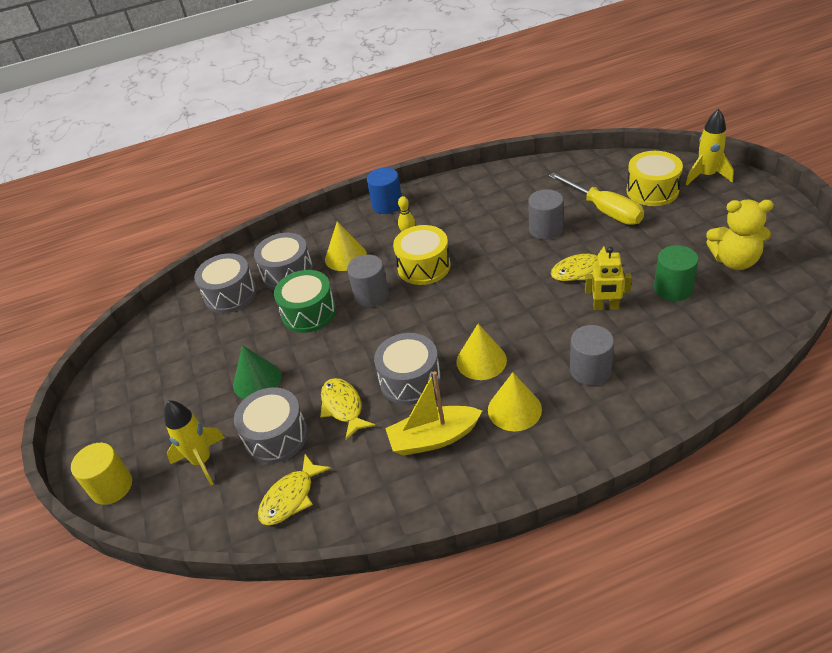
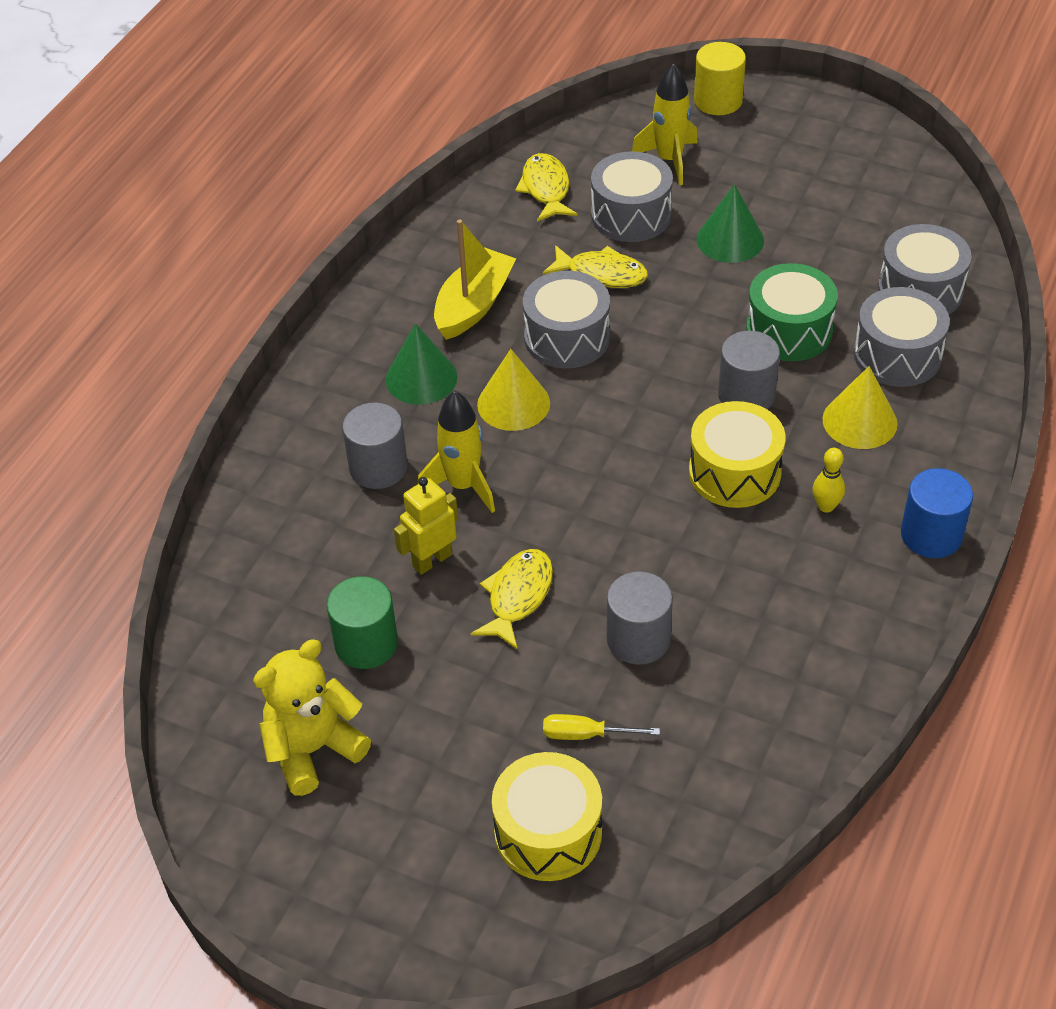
camera: 130 degrees right, 5 degrees up
(514, 409) = (421, 378): yellow cone -> green cone
(604, 210) = (586, 734): yellow screwdriver -> yellow screwdriver, size x0.51
(706, 176) = (484, 934): yellow rocket -> yellow rocket (463, 485)

